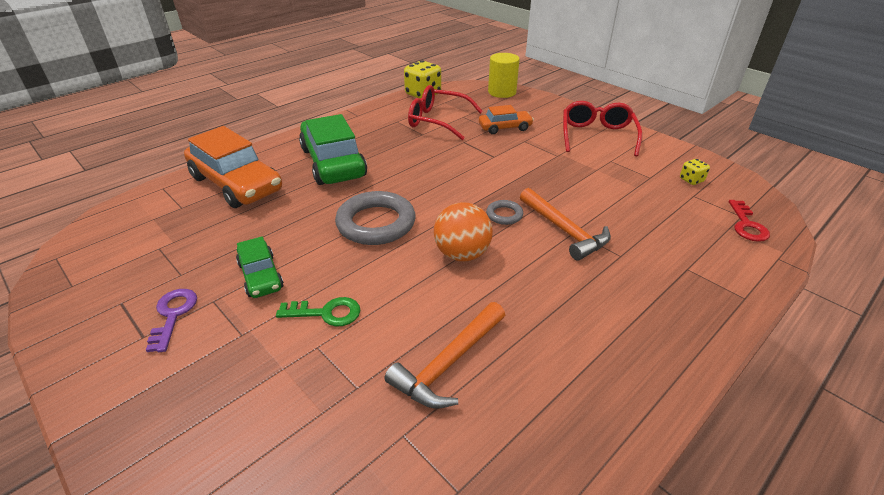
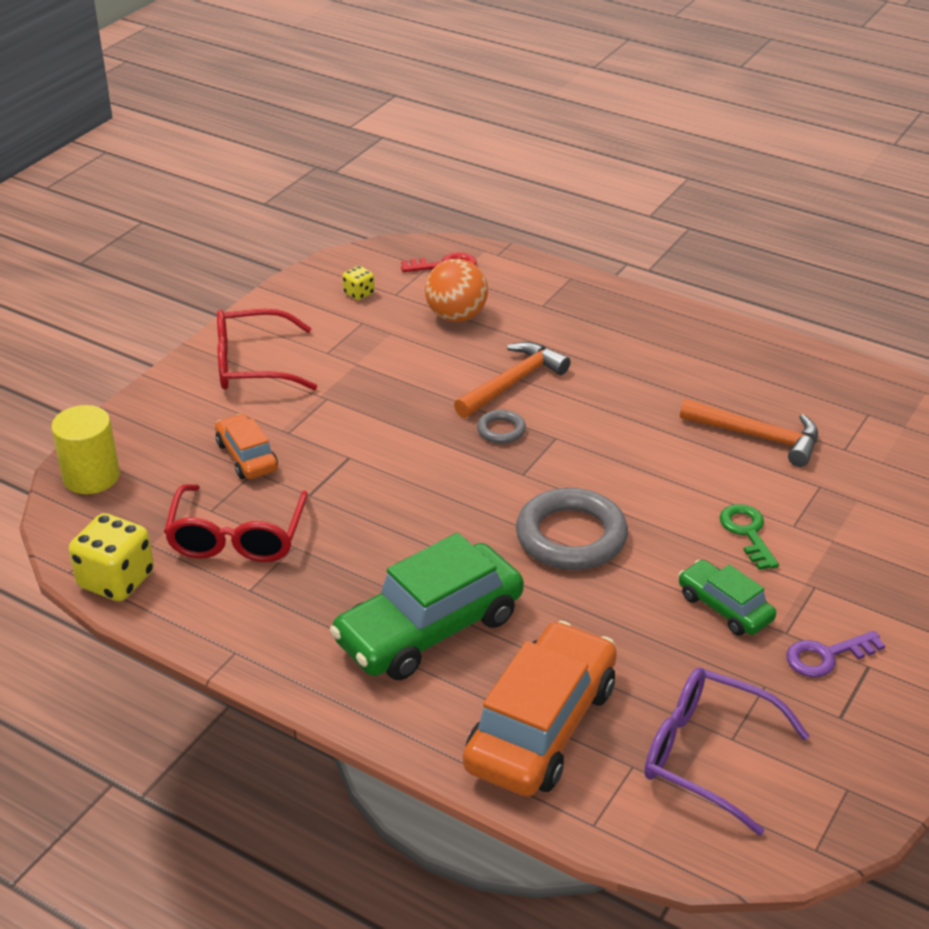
camera: 105 degrees left, 0 degrees up
(157, 235) = (708, 756): none -> purple glasses
(261, 276) = (724, 607): green car -> green car turned 90 degrees counterclockwise
(462, 254) = (596, 452): orange ball -> orange ball (456, 316)

